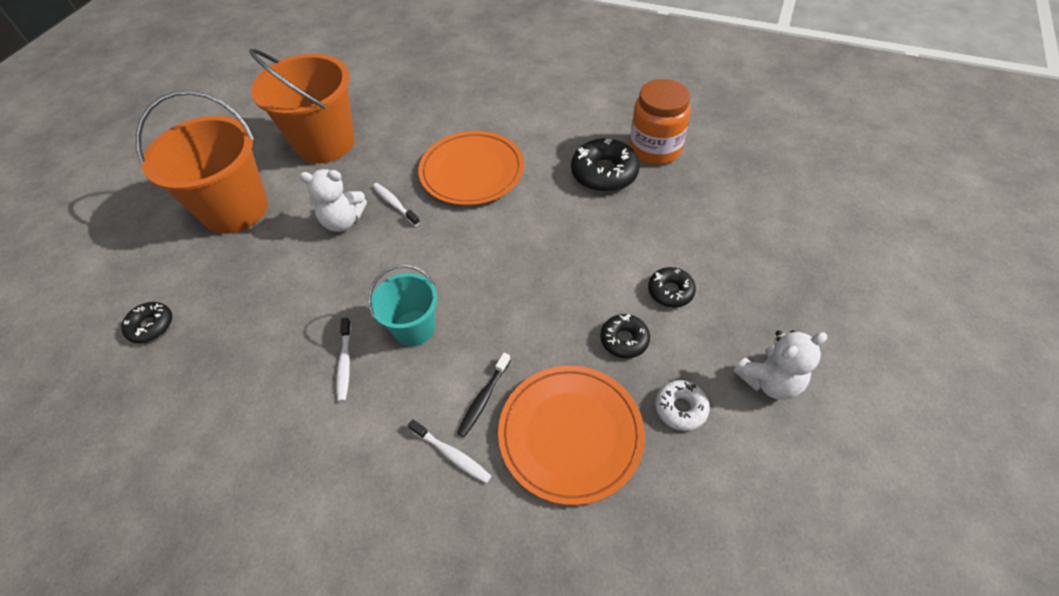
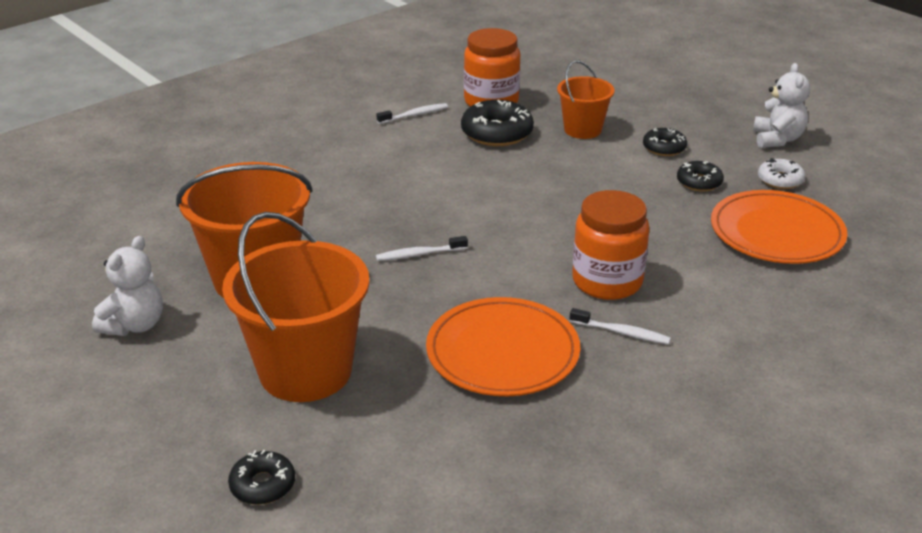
camera: 65 degrees left, 20 degrees down
(151, 326) = (456, 471): black donut -> black donut (263, 485)
(343, 221) = (412, 293): white teddy bear -> white teddy bear (135, 325)
(414, 328) = (607, 281): turquoise bucket -> orange jar
(452, 454) = (764, 294): white toothbrush -> white toothbrush (414, 115)
(472, 171) = (418, 197): orange plate -> orange plate (502, 352)
(483, 398) = (715, 264): black toothbrush -> none
(656, 222) = (582, 130): none -> orange bucket

